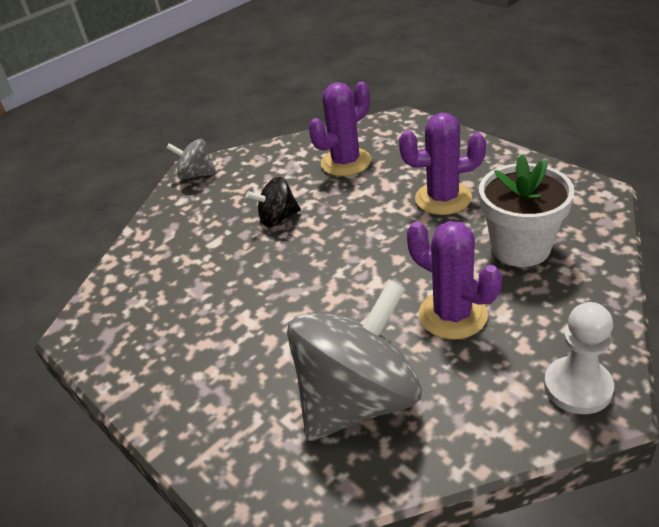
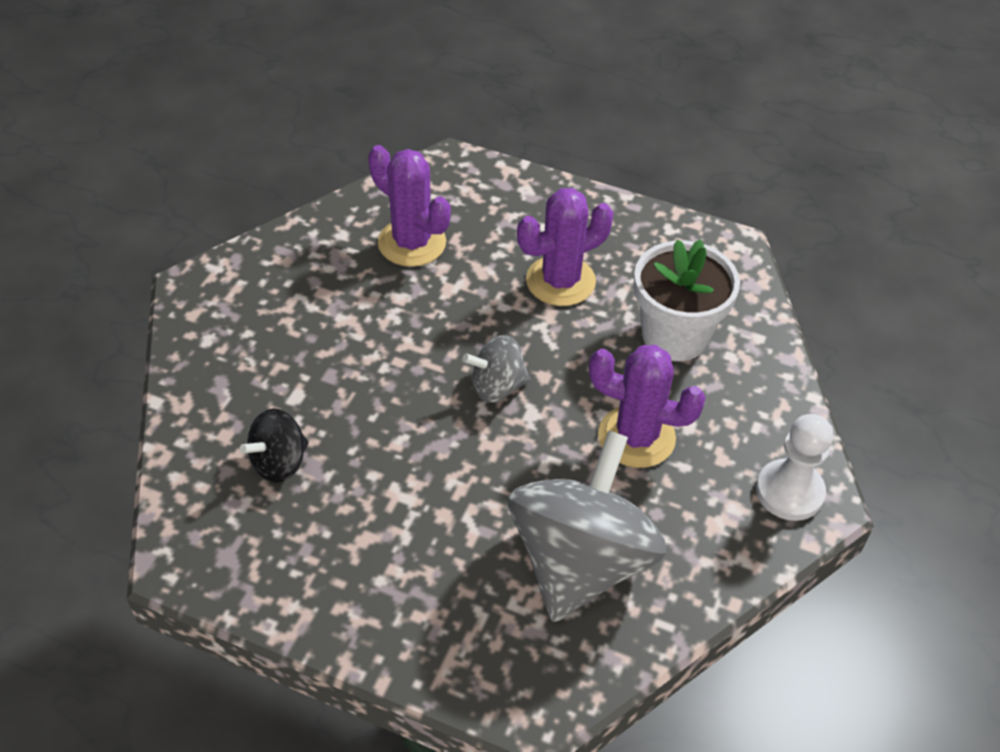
camera: 30 degrees left, 10 degrees up
(197, 175) = (206, 293): grey spinning top -> grey spinning top (497, 386)
(278, 218) = (364, 345): black spinning top -> black spinning top (279, 462)
(346, 162) = (412, 243): purple cactus -> purple cactus turned 75 degrees counterclockwise

